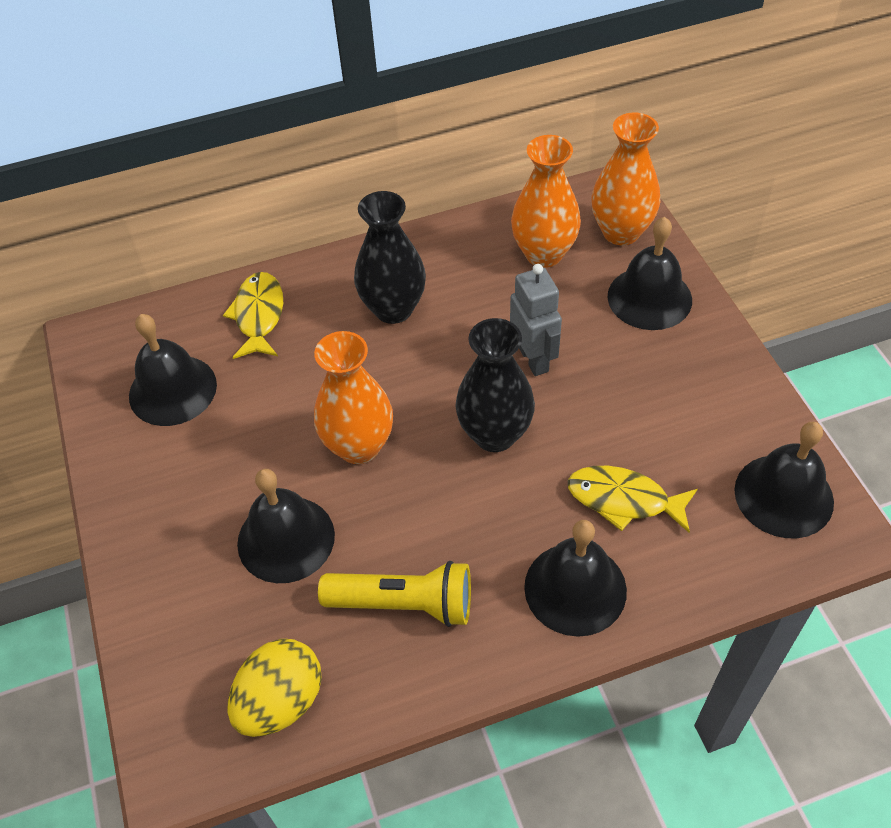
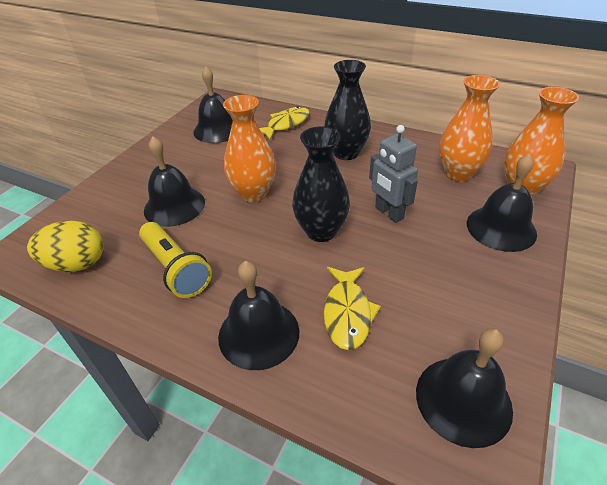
camera: 45 degrees right, 10 degrees down
(533, 359) = (388, 213): grey robot -> grey robot turned 120 degrees clockwise
(623, 500) = (347, 313): yellow fish -> yellow fish turned 150 degrees counterclockwise

